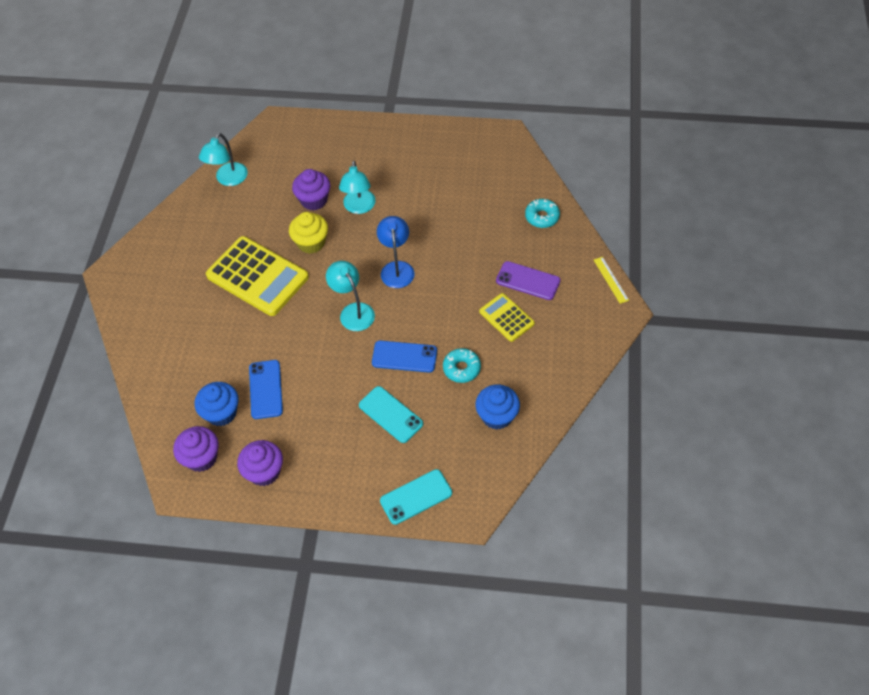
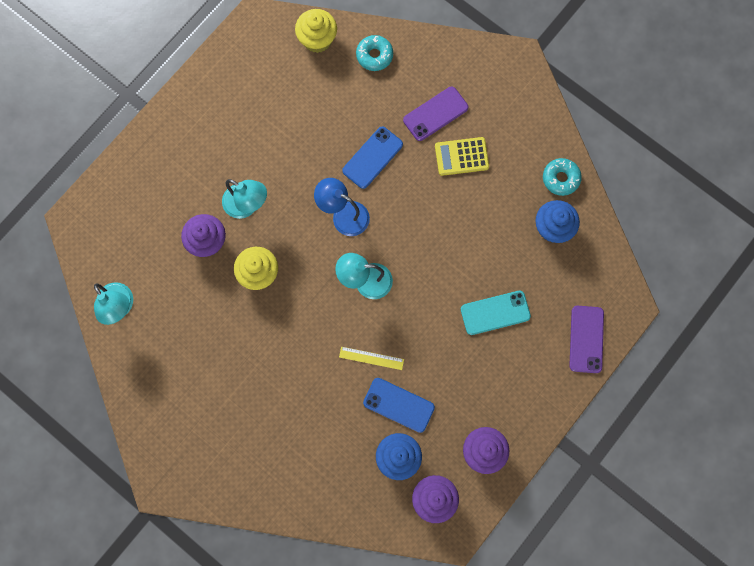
camera: 60 degrees left, 20 degrees up
(257, 277) = (265, 345): yellow calculator -> none
(404, 357) = (444, 266): blue phone -> blue phone (372, 157)
(416, 497) = (586, 339): turquoise phone -> purple phone
(461, 368) = (488, 226): turquoise donut -> turquoise donut (560, 178)
(524, 176) = (317, 39): none -> yellow cupcake
(611, 280) = (481, 47): yellow ruler -> yellow ruler (371, 358)

